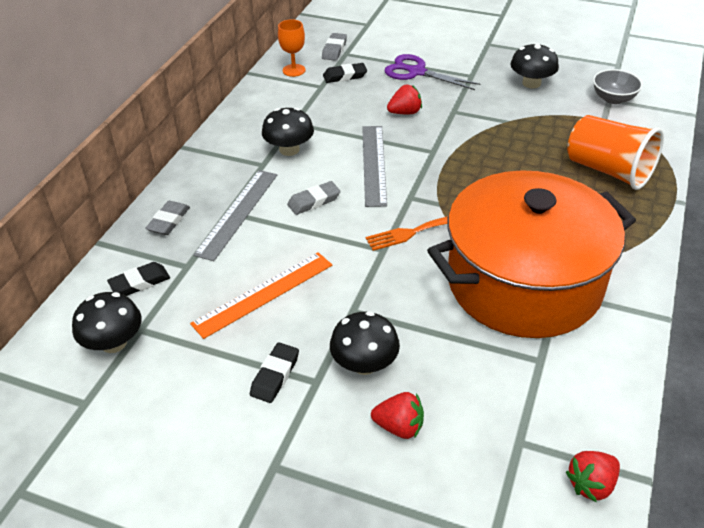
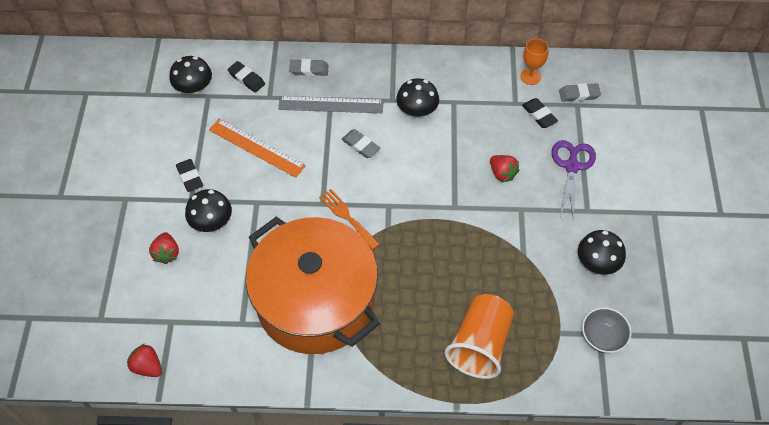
camera: 70 degrees right, 15 degrees up
(275, 375) = (190, 177): black eraser -> black eraser turned 60 degrees clockwise
(374, 164) = (420, 171): grey ruler -> none

